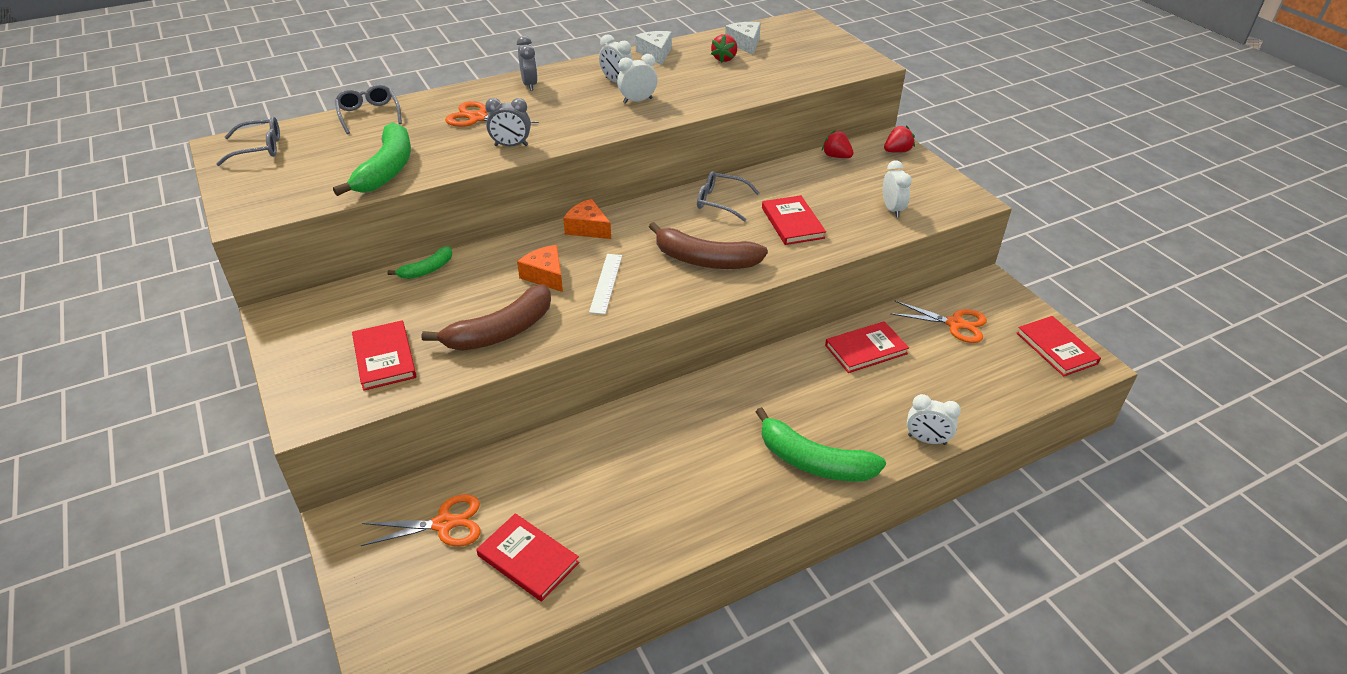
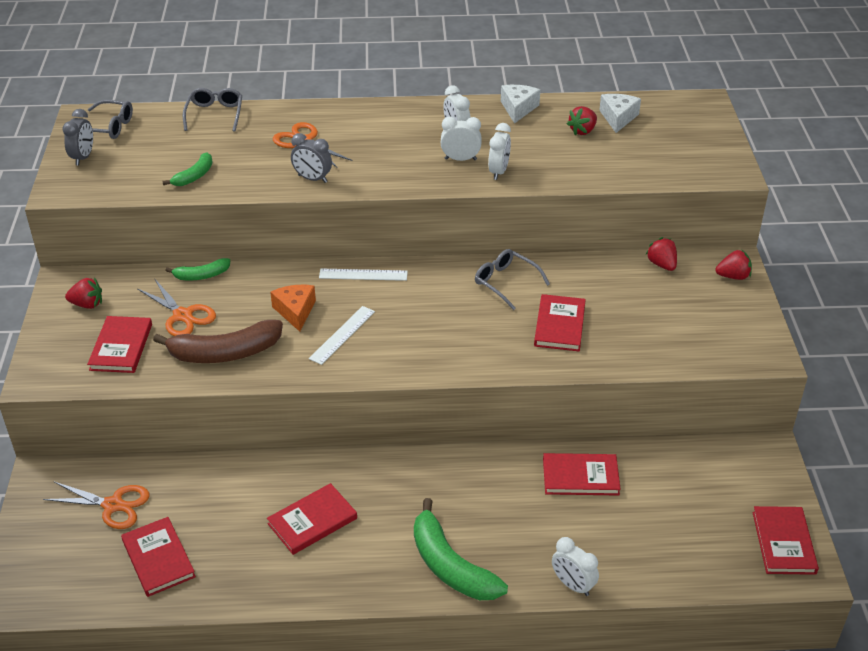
camera: 25 degrees right, 0 degrees up
(318, 329) = (87, 304): none -> red strawberry
(387, 170) = (194, 176): green banana -> green banana, size x0.54
(529, 85) = (373, 116): grey clock -> grey clock (83, 157)
(588, 228) = (363, 275): orange cheese -> white ruler
(660, 467) = (312, 521): none -> red book
(705, 260) = (447, 339): brown banana -> none
(892, 209) = (673, 340): white clock -> white clock (498, 172)
(955, 324) = (693, 481): orange scissors -> orange scissors (183, 315)

